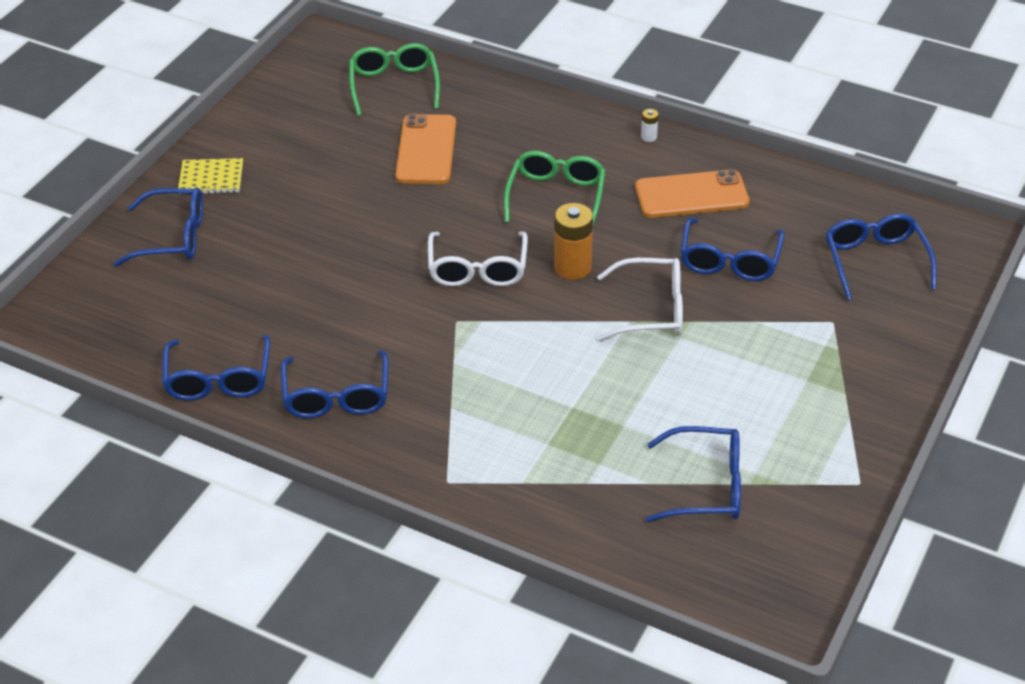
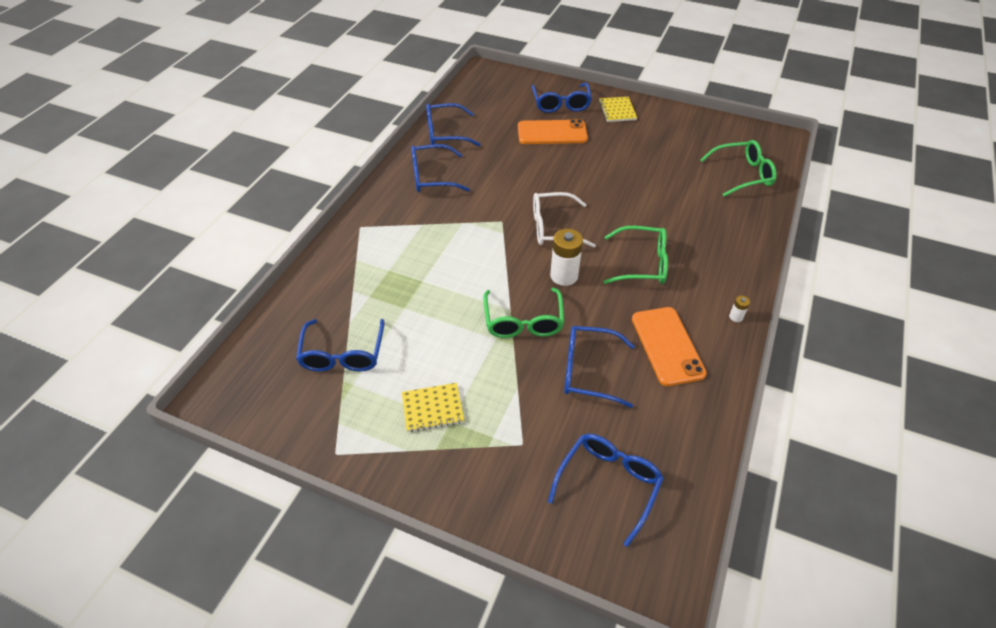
camera: 85 degrees right, 5 degrees up
(426, 150) = (675, 195): orange phone -> orange phone (552, 133)
(572, 267) = (564, 276): orange battery -> white battery
(652, 310) = (523, 322): white glasses -> green glasses
(789, 396) = (432, 408): none -> yellow notebook
(875, 261) = (608, 484): blue glasses -> blue glasses turned 45 degrees counterclockwise

